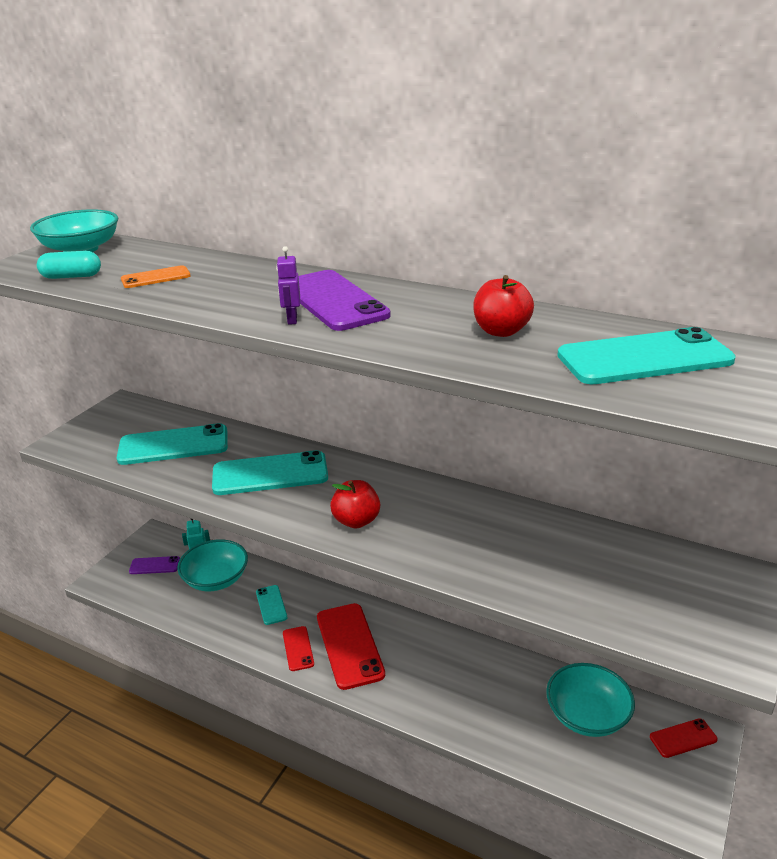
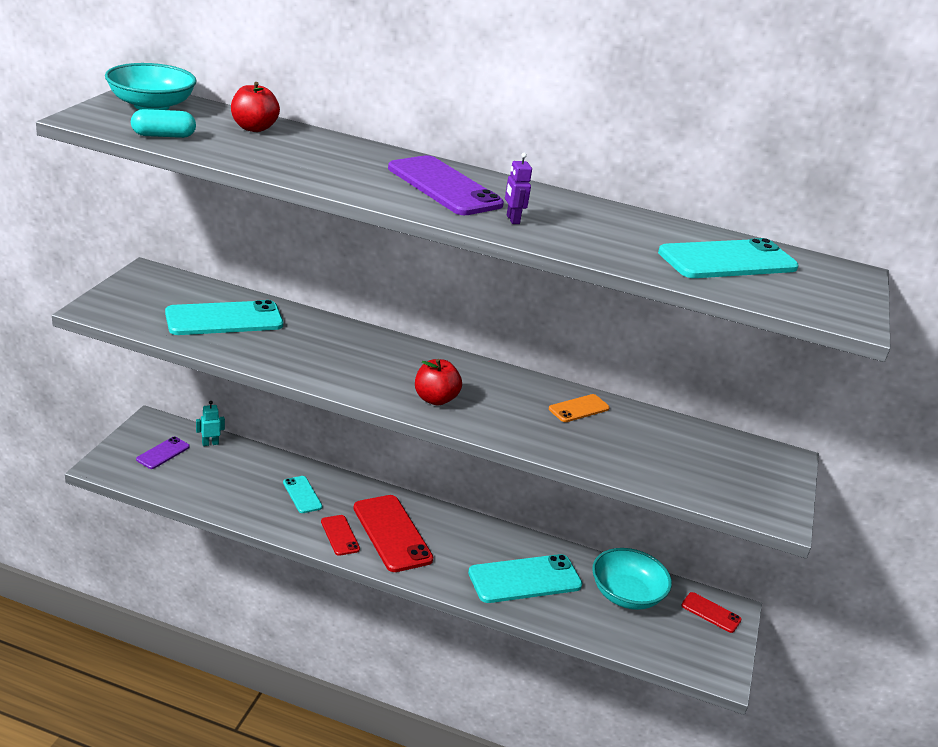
camera: 15 degrees left, 0 degrees up
(155, 565) = (163, 453): purple phone -> purple phone turned 45 degrees counterclockwise
(156, 278) = (254, 146): orange phone -> orange phone (579, 409)
(216, 579) = (236, 469): turquoise bowl -> none
(270, 474) = (336, 352): turquoise phone -> turquoise phone (525, 579)
(292, 320) = (414, 201): purple robot -> purple robot (512, 219)
(501, 331) = (605, 228): red apple -> red apple (254, 128)
(683, 738) = (711, 612): red phone -> red phone turned 60 degrees clockwise

